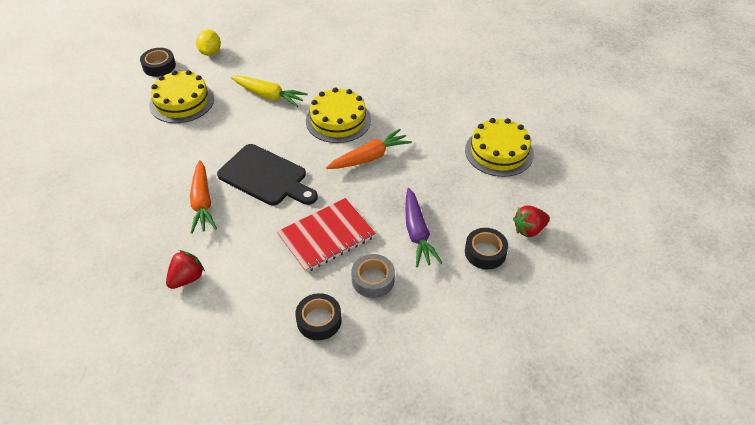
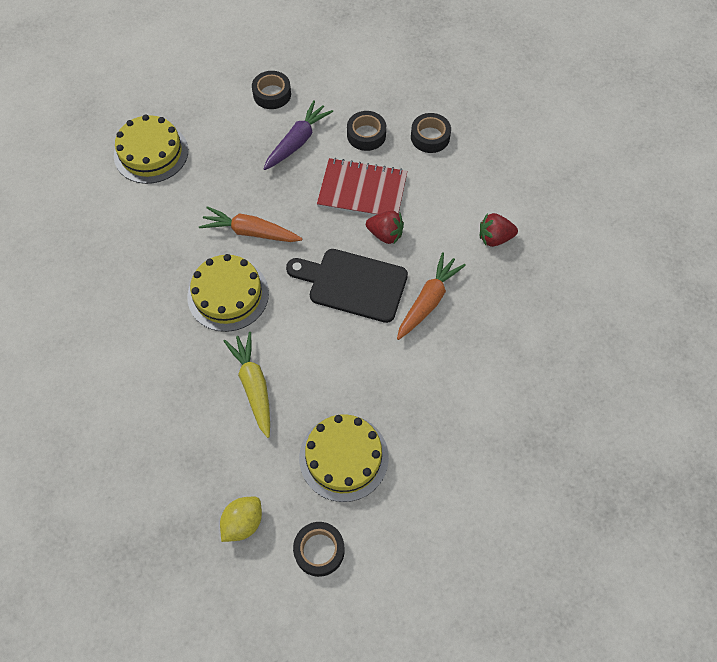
camera: 135 degrees left, 15 degrees up
(266, 177) = (353, 284): black cutting board -> black cutting board turned 60 degrees counterclockwise
(373, 279) = (366, 135): grey tape -> black tape
(529, 229) = (223, 85): red strawberry -> red strawberry (385, 234)

